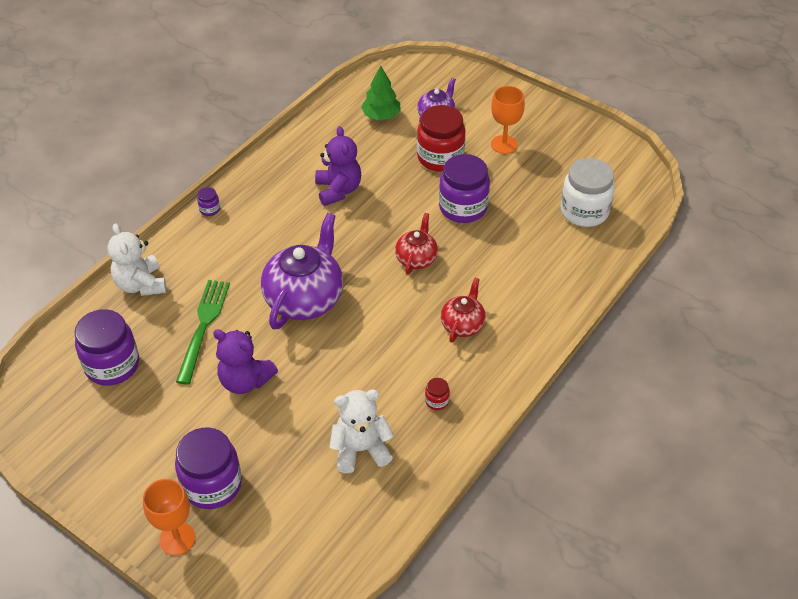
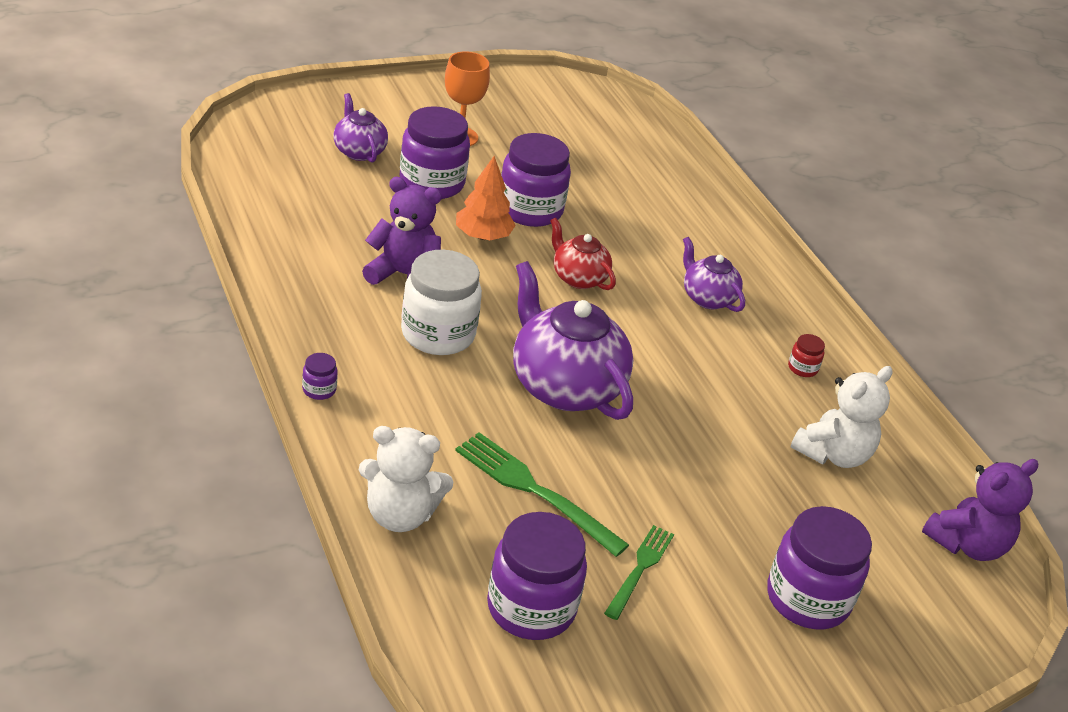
camera: 65 degrees left, 10 degrees down
(177, 397) = (640, 568): none -> green fork
(177, 539) = (873, 667): orange goblet -> none
(245, 381) = (659, 496): purple teddy bear -> purple teddy bear (967, 544)
(360, 449) = (833, 454): white teddy bear -> white teddy bear turned 150 degrees counterclockwise
(381, 116) = (308, 184): green tree -> none
(412, 201) = (483, 236): none -> orange tree
(440, 157) = (431, 183): red jar -> purple jar
(462, 325) = (707, 298): red teapot -> purple teapot
(584, 211) = (615, 146): white jar -> white jar (438, 334)

